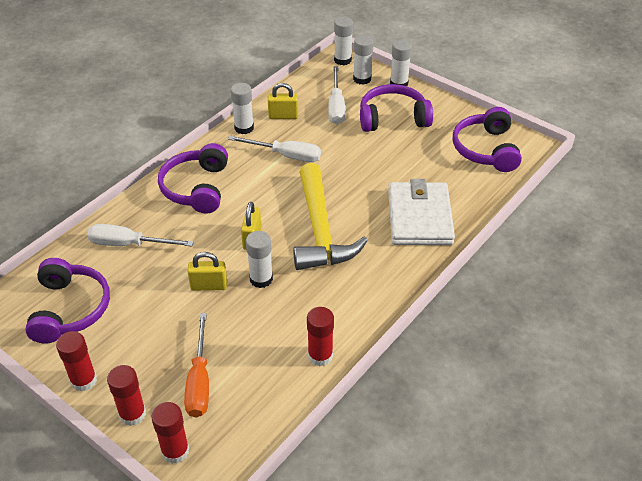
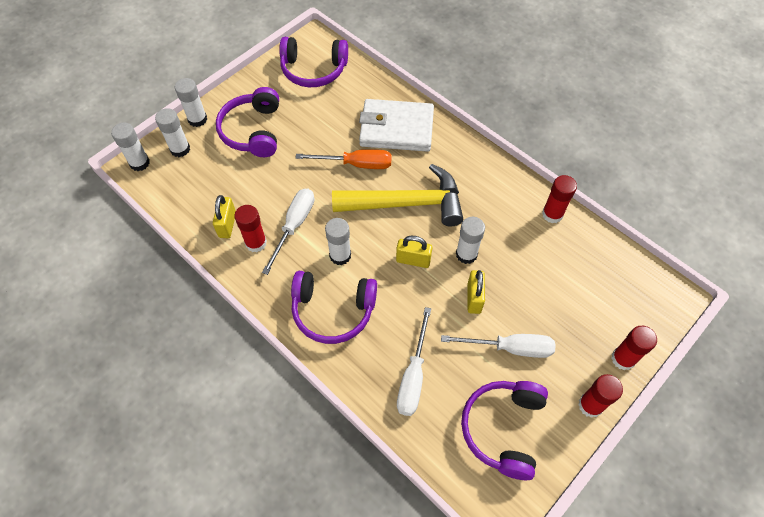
camera: 85 degrees left, 15 degrees up
(70, 309) = (503, 429): purple headphones -> purple headphones turned 75 degrees counterclockwise
(175, 451) = (655, 323): red glue stick -> red glue stick (256, 243)
(199, 381) = (584, 305): orange screwdriver -> orange screwdriver (356, 164)
(244, 128) = (239, 263): white glue stick -> white glue stick (340, 255)
(336, 106) = (222, 176): white screwdriver -> white screwdriver (510, 348)

